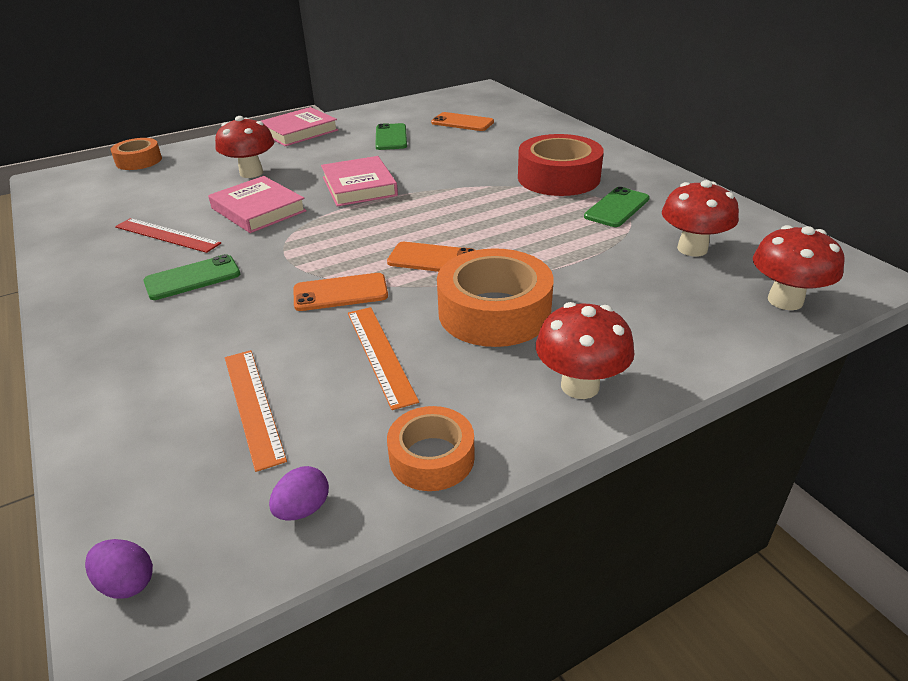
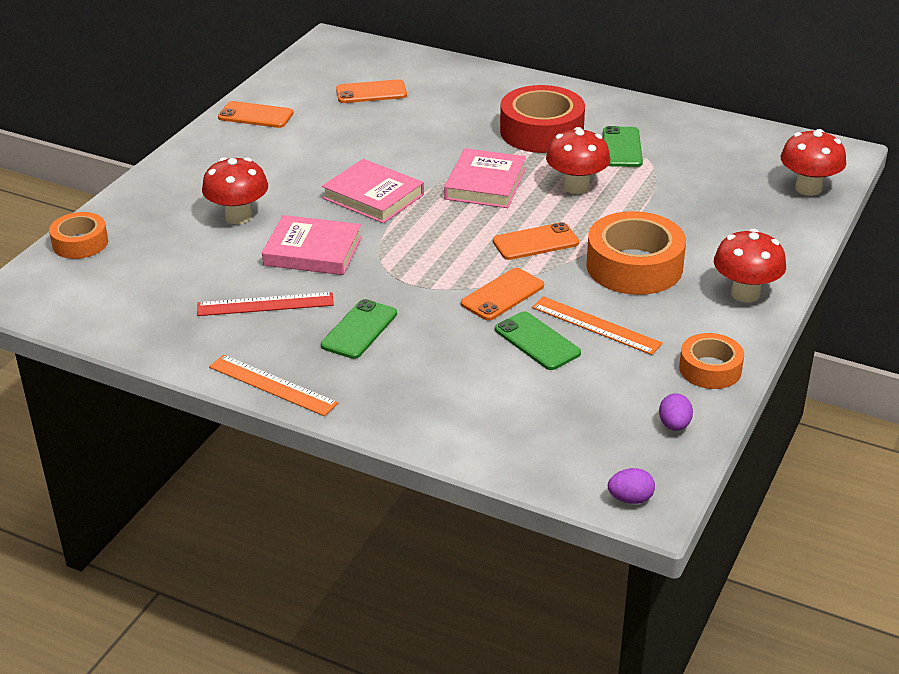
camera: 35 degrees left, 0 degrees up
(253, 405) = (558, 390): orange ruler -> orange ruler (272, 385)
(299, 131) = (208, 153): pink book -> pink book (485, 184)
(364, 118) = (255, 115): none -> orange phone
(391, 137) = (322, 132): green phone -> green phone (537, 341)
(692, 249) = (713, 167): red mushroom -> red mushroom (576, 187)

